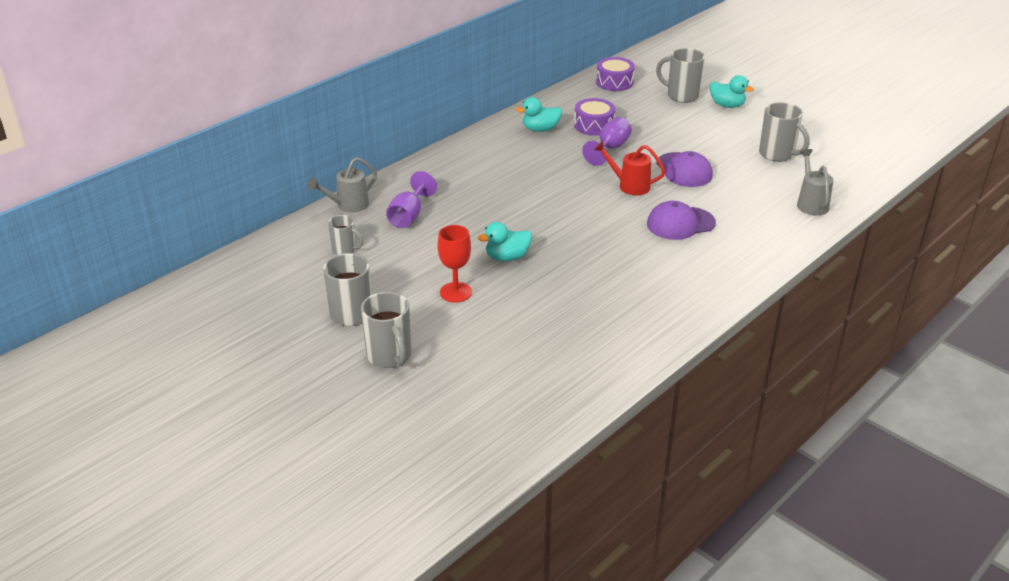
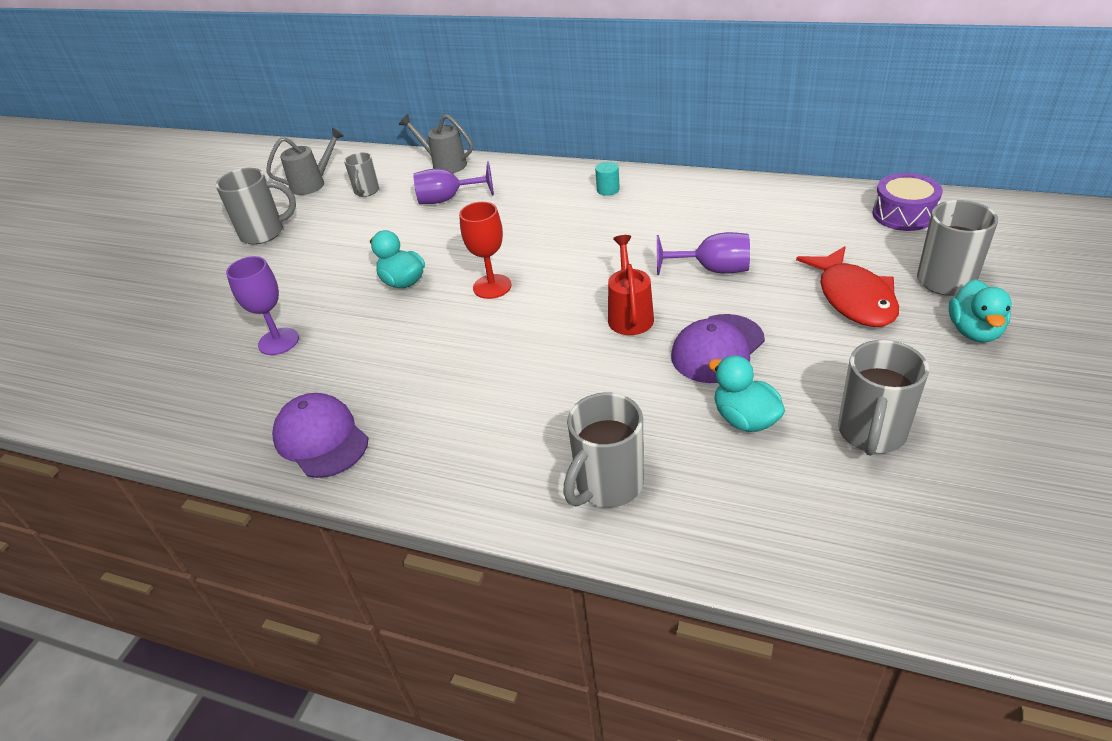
camera: 70 degrees right, 5 degrees up
(390, 356) = (199, 277): grey mug -> grey mug (607, 485)
(455, 292) = (320, 274): red goblet -> red goblet (492, 286)
(477, 153) = (608, 190): none -> turquoise cylinder
(531, 324) = (278, 341): none -> purple goblet
(540, 129) = (706, 207): turquoise duck -> turquoise duck (745, 419)
(594, 125) = (760, 238): purple drum -> none
(674, 121) = (853, 298): none -> red fish
(680, 223) = (566, 389): purple cap -> purple cap (321, 438)
(811, 203) = (741, 519): grey watering can -> grey watering can (313, 184)

